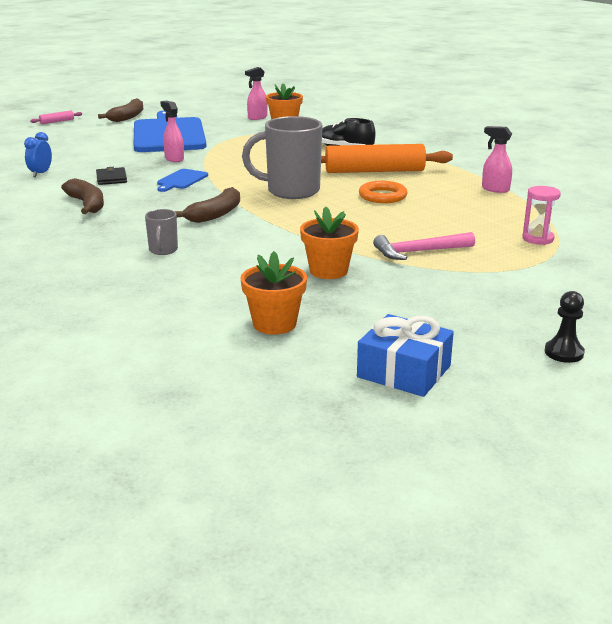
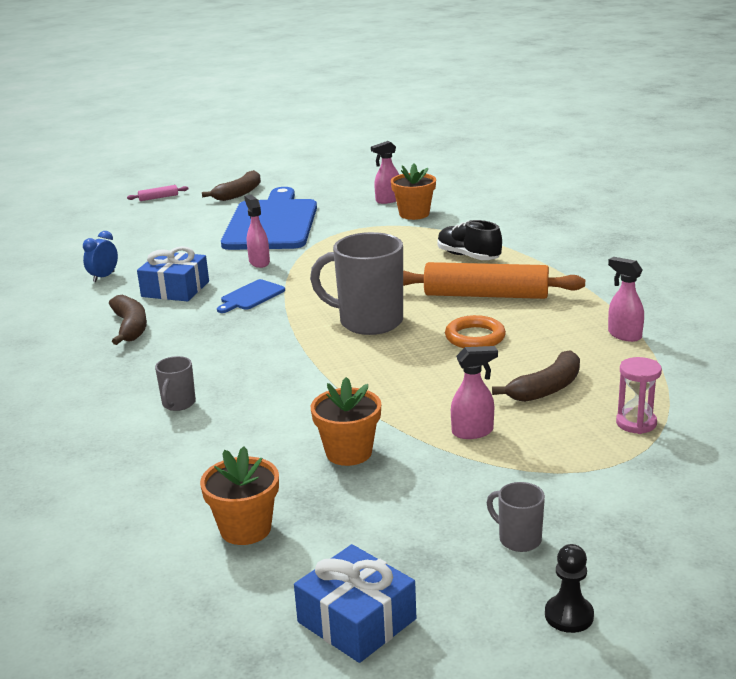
camera: 15 degrees right, 0 degrees up
(111, 178) = (175, 289): black wallet -> blue gift
(215, 214) = (263, 353): brown banana -> brown banana (546, 388)
(419, 252) = (473, 432): pink hammer -> pink spray bottle
(496, 312) = (518, 539): none -> grey mug

